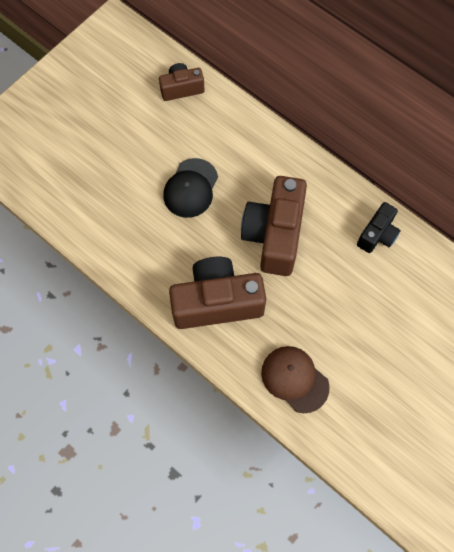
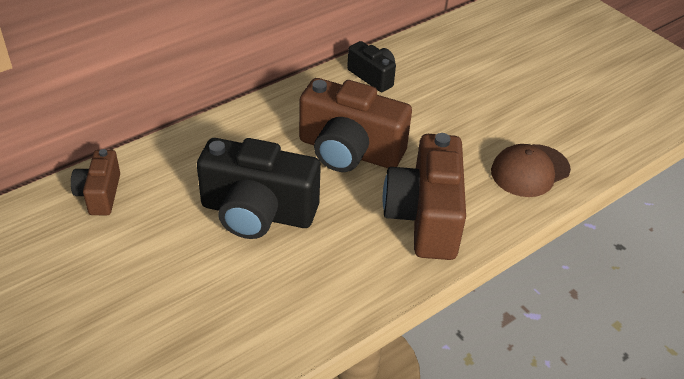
camera: 80 degrees left, 25 degrees down
(191, 188) = (257, 213): black cap -> black camera

